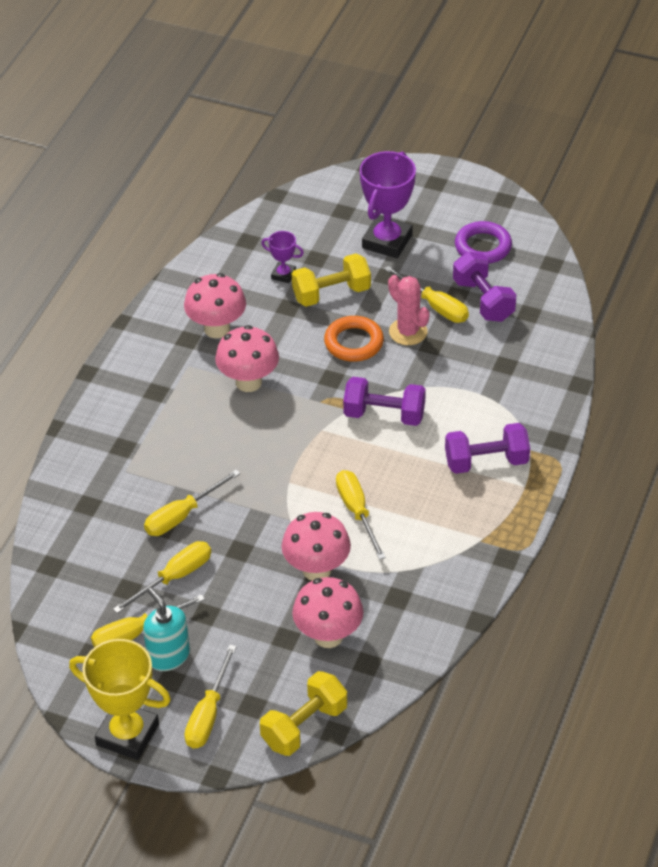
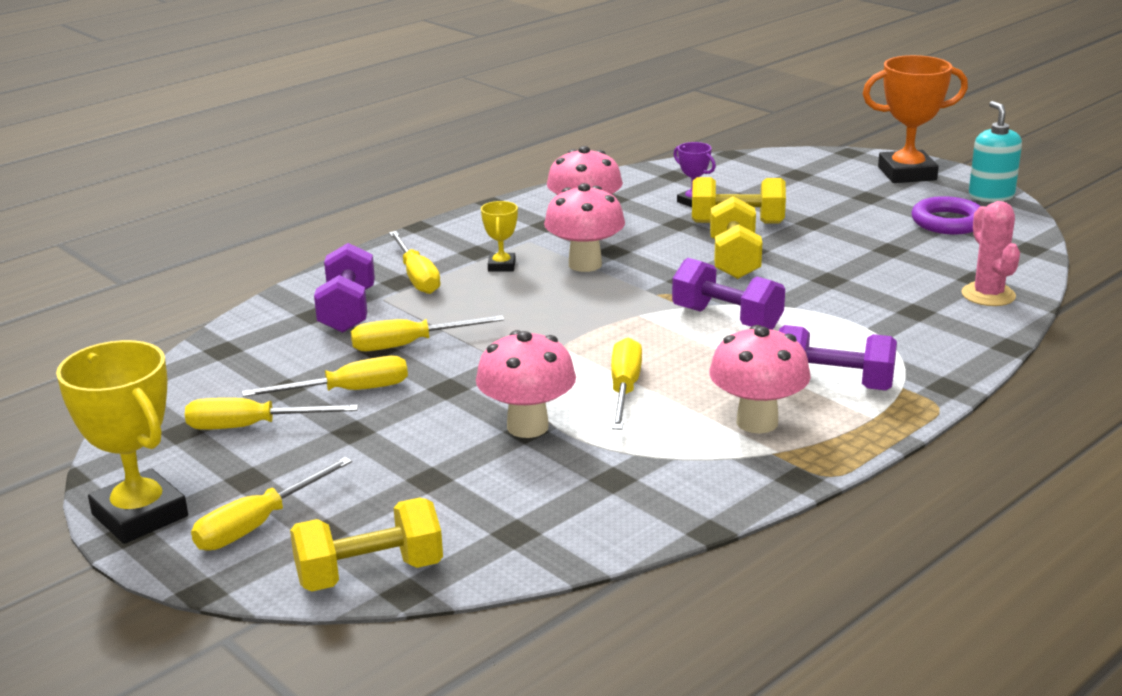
camera: 25 degrees right, 20 degrees down
(168, 656) = (268, 456): turquoise soap dispenser -> turquoise soap dispenser (991, 196)
(188, 404) = (501, 266): none -> yellow trophy
(328, 636) = (486, 491): pink mushroom -> pink mushroom (757, 422)
(353, 343) = (734, 260): orange ring -> yellow dumbbell
(387, 241) = (832, 200): purple trophy -> none
(408, 332) = (807, 264): pink cactus -> pink cactus (988, 295)
(426, 187) = (907, 173): none -> orange trophy
(435, 306) = (856, 252): yellow screwdriver -> yellow screwdriver (416, 277)
(483, 300) = (921, 259): purple dumbbell -> purple dumbbell (347, 311)

